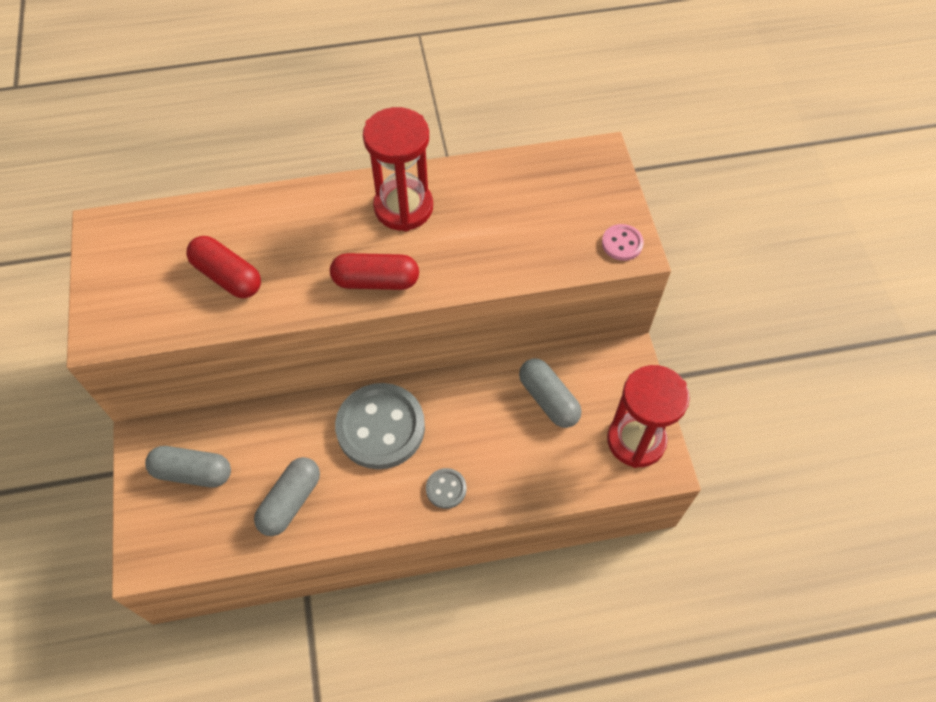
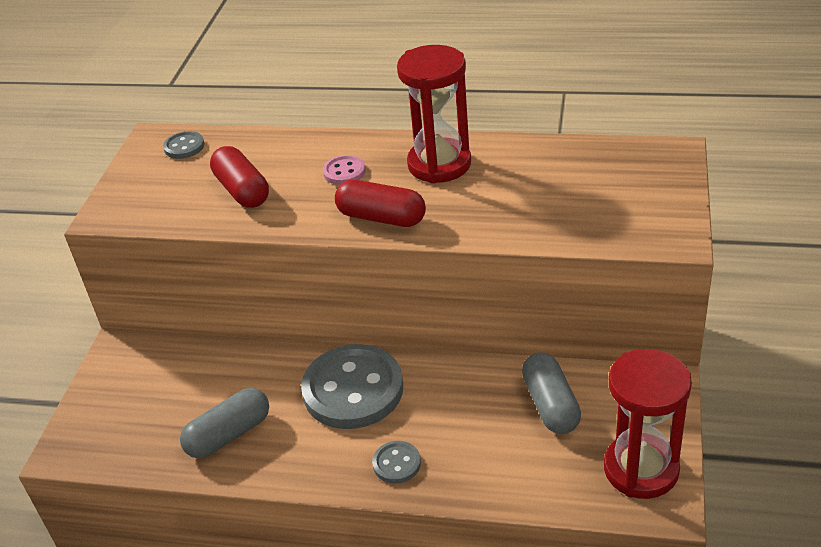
camera: 25 degrees right, 20 degrees down
(141, 233) = (184, 147): none -> grey button
(192, 472) = (149, 386): grey capsule -> none
(622, 243) = (663, 230): pink button -> pink button (344, 172)

